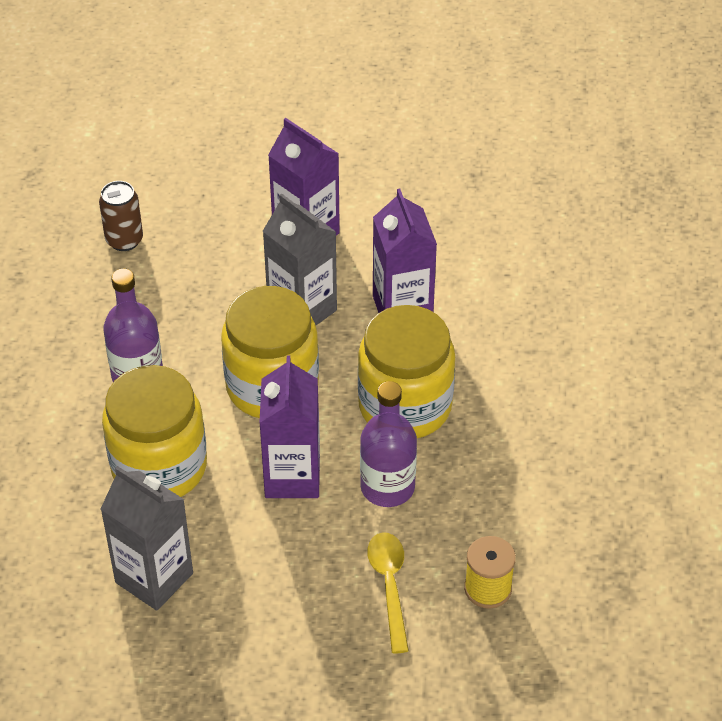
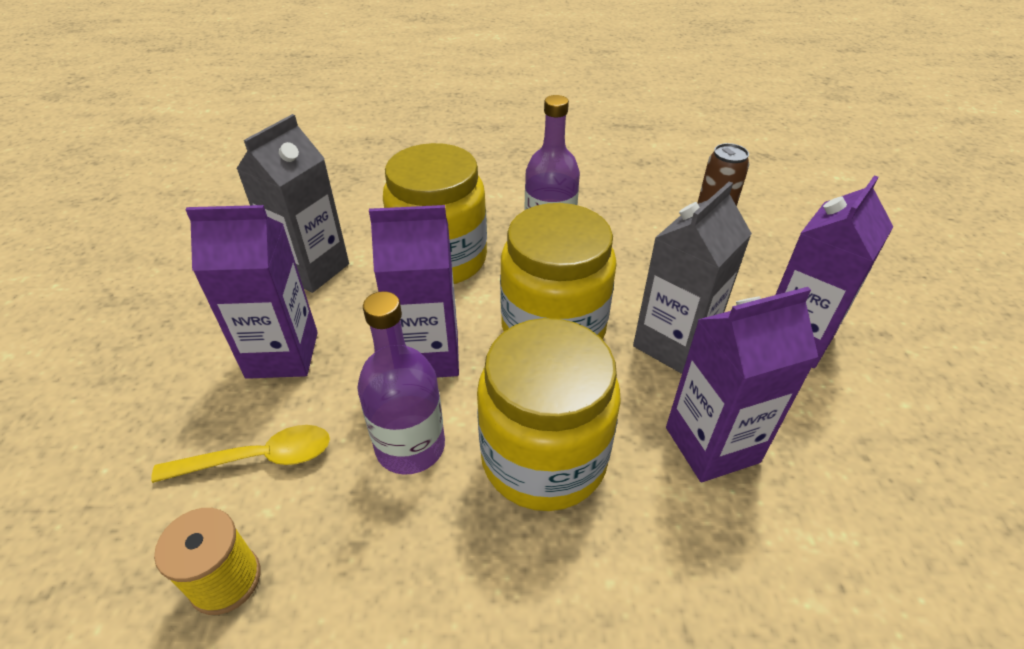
camera: 85 degrees right, 5 degrees down
(277, 586) = (282, 355): none -> purple carton

